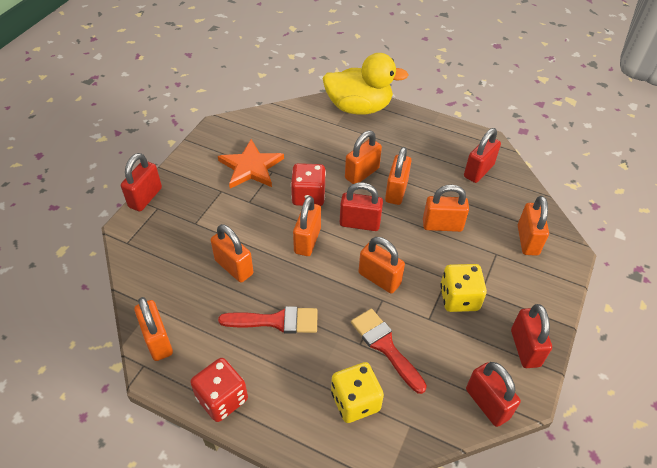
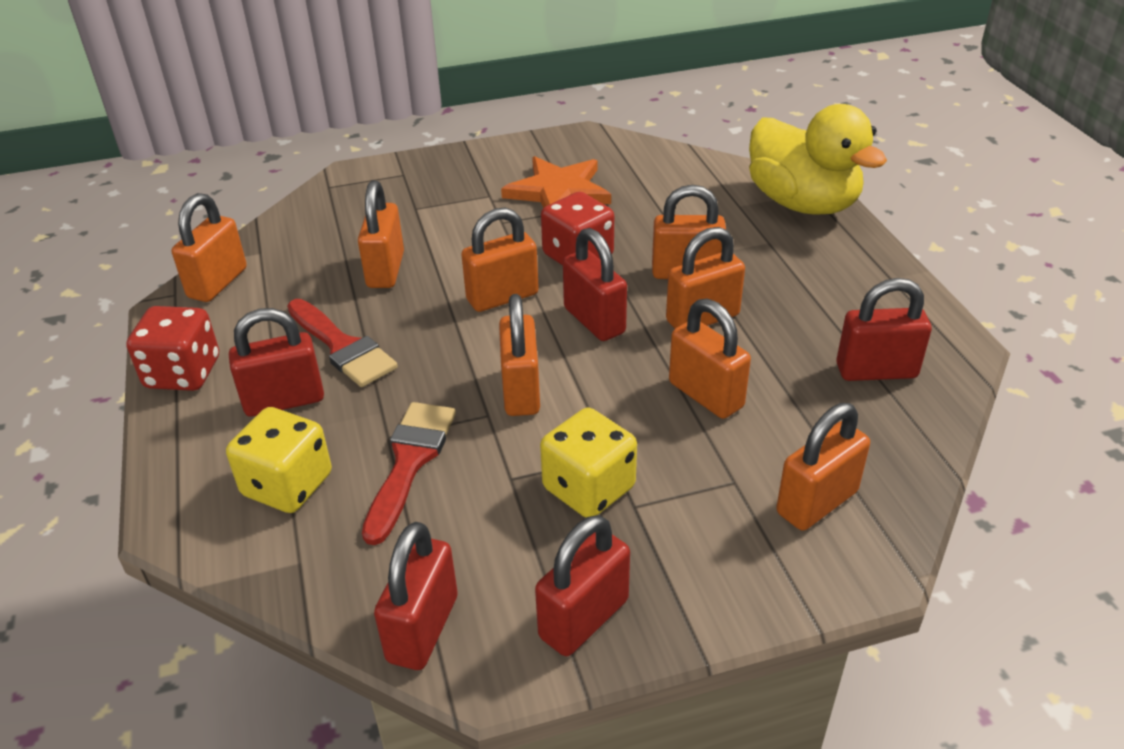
camera: 50 degrees right, 10 degrees down
(145, 197) = (407, 159): red padlock -> red padlock (284, 400)

